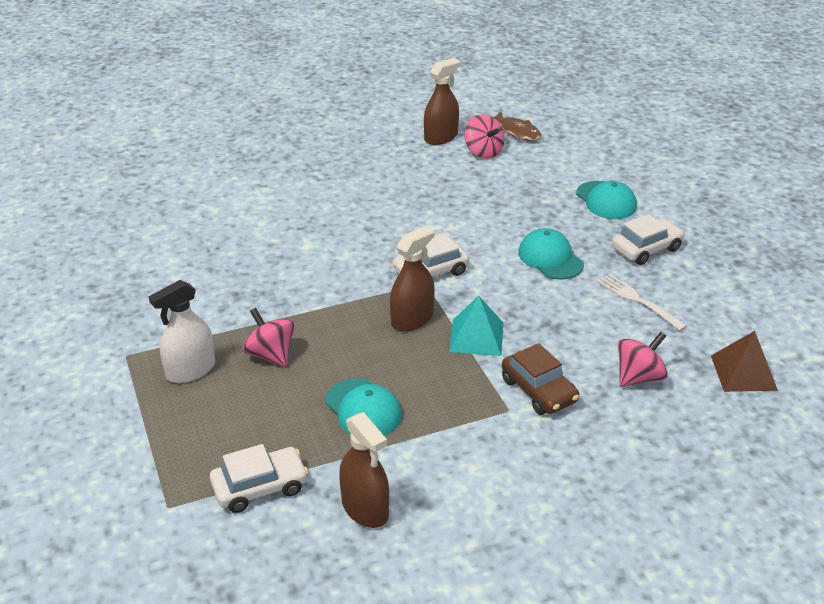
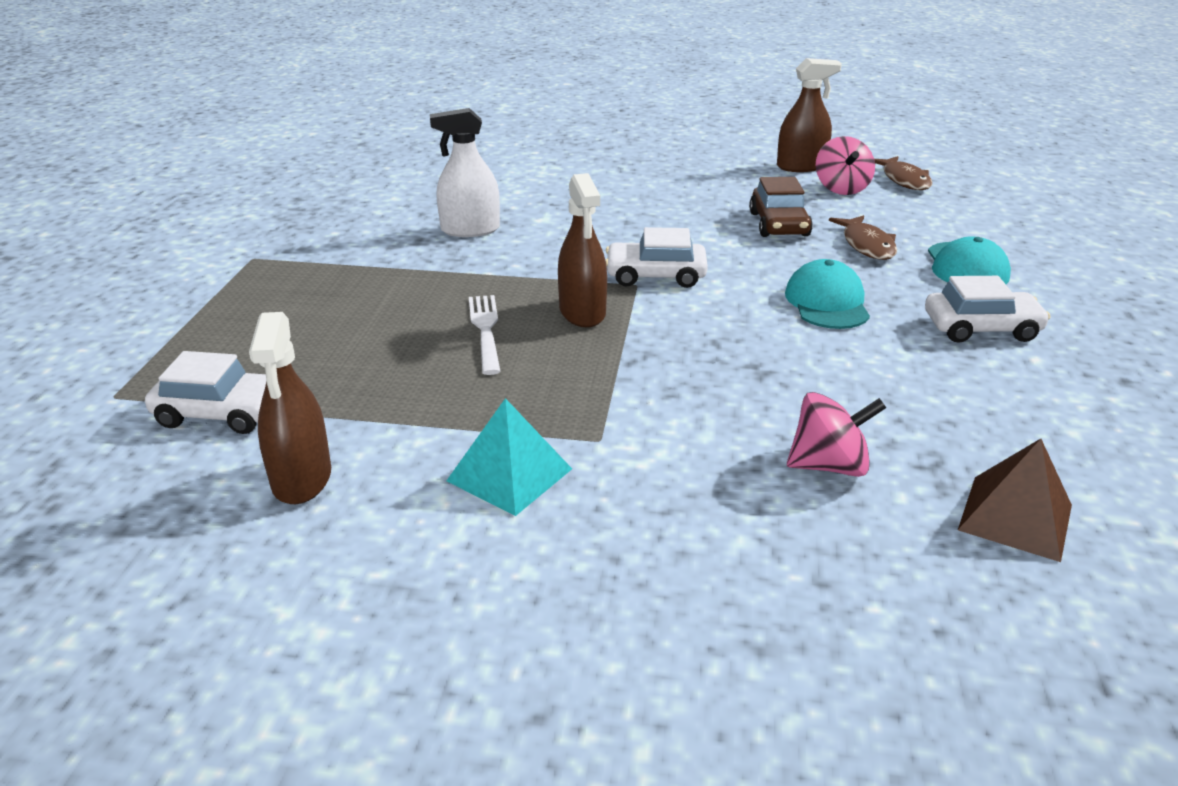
camera: 30 degrees right, 5 degrees down
(191, 370) = (293, 287): white spray bottle -> white spray bottle (470, 230)
(271, 355) = (388, 298): pink spinning top -> none
(363, 409) = (424, 378): turquoise cap -> none
(412, 319) = (582, 312): brown spray bottle -> brown spray bottle turned 90 degrees clockwise
(476, 337) = (643, 351): turquoise pyramid -> turquoise pyramid (510, 474)
(537, 201) = (867, 245): none -> brown fish
(539, 390) = (664, 432): brown car -> brown car (779, 224)
(638, 300) = (914, 379): white fork -> white fork (485, 330)

